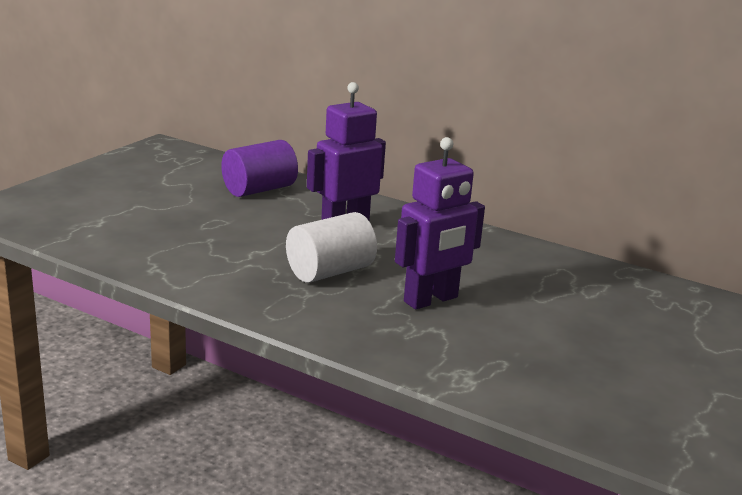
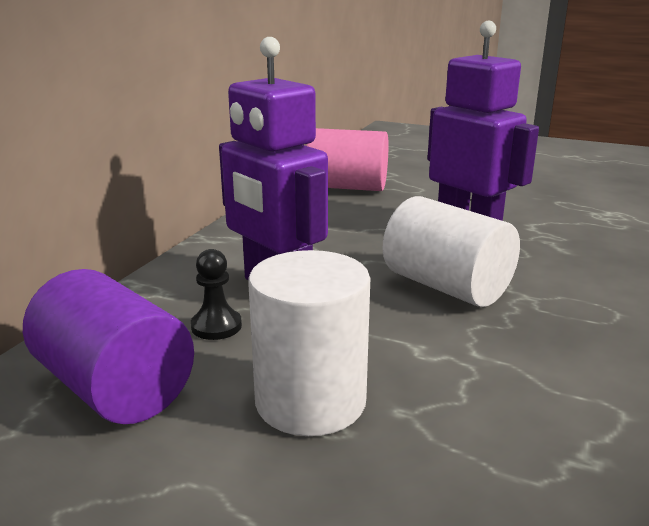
camera: 95 degrees left, 0 degrees up
(228, 223) = (310, 401): none -> white cylinder
(304, 209) = (216, 326): none -> black pawn
(541, 268) = (347, 187): none -> pink cylinder

